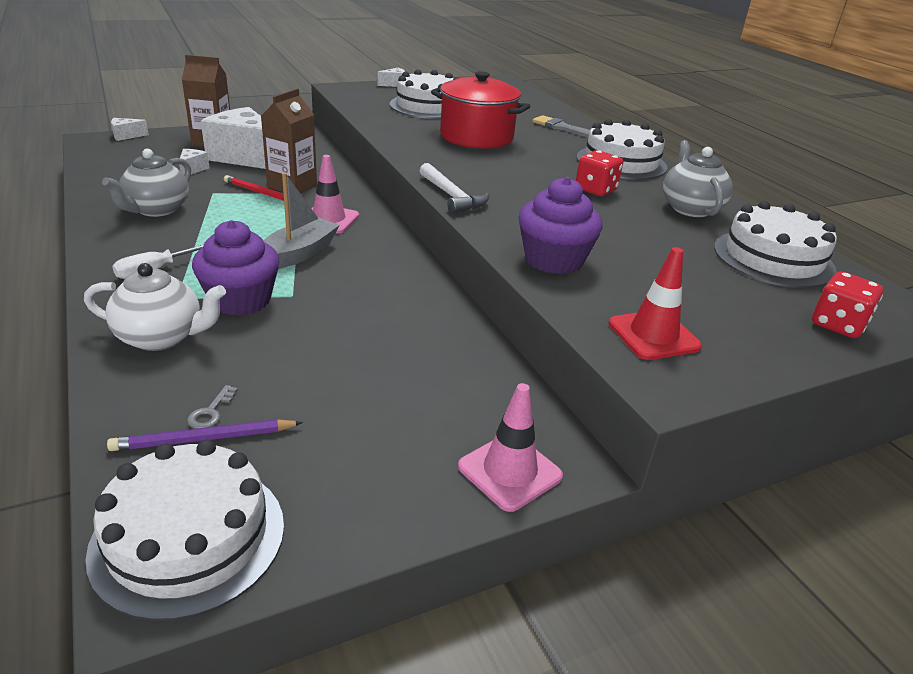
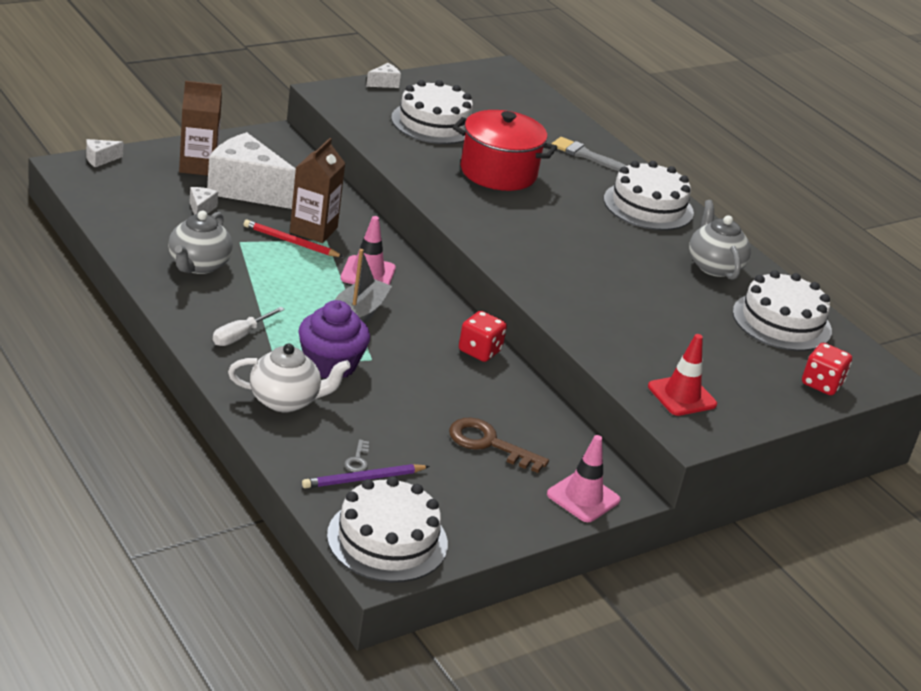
camera: 10 degrees left, 0 degrees up
(398, 394) = (489, 444): none -> brown key
(452, 196) = (496, 258): white hammer -> none
(553, 260) = (598, 328): purple cupcake -> none
(595, 190) = (626, 245): red dice -> red dice (479, 351)

